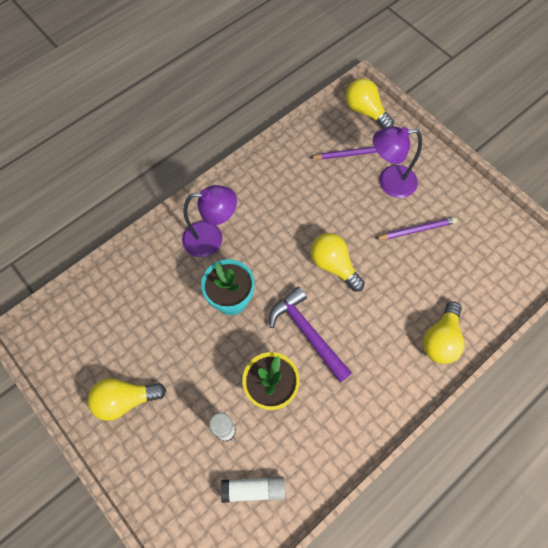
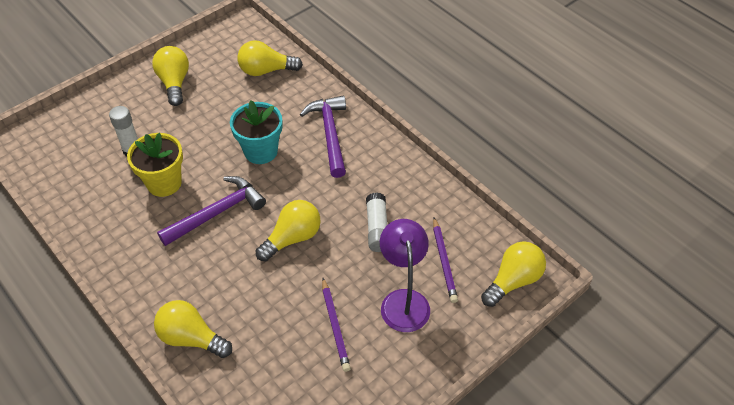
camera: 90 degrees right, 15 degrees down
(116, 303) = (266, 70): none -> yellow light bulb
(211, 239) = (330, 134): purple lamp -> purple hammer
(254, 489) = (76, 171): white glue stick -> white glue stick (377, 228)

